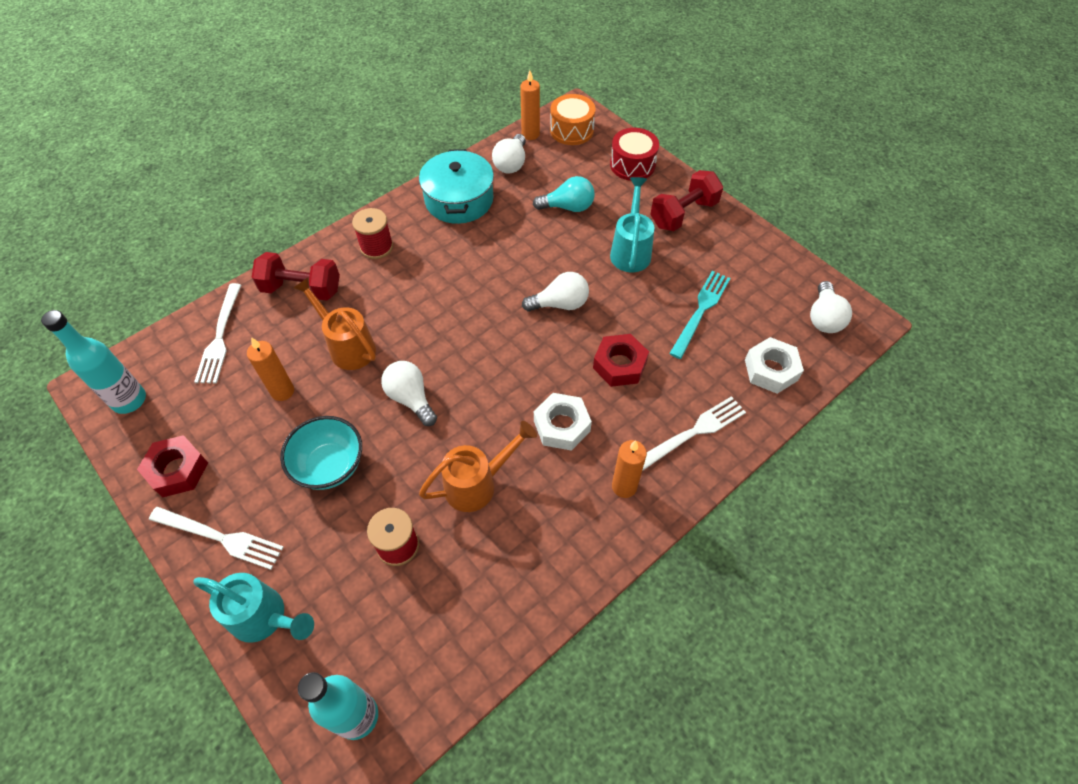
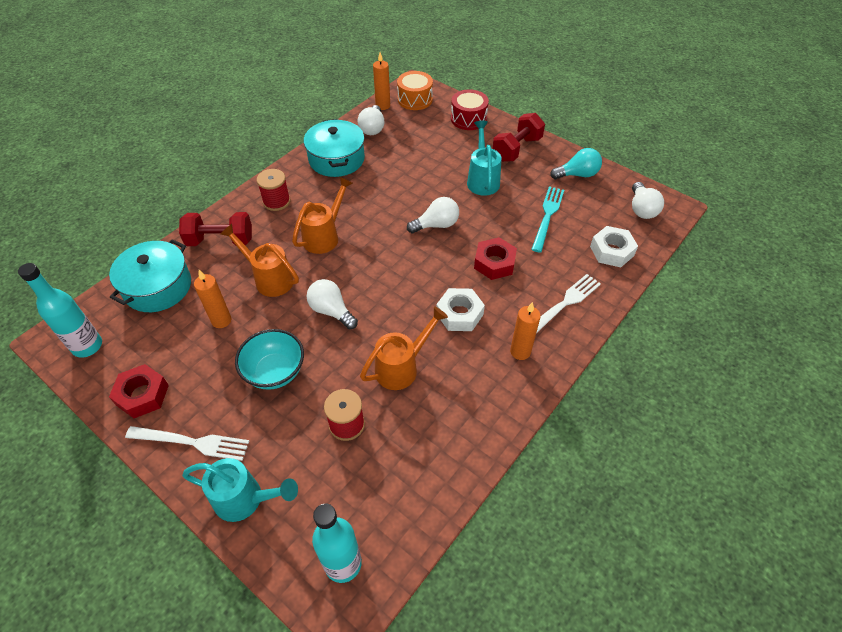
camera: 10 degrees left, 5 degrees down
(220, 338) = (158, 287): white fork -> turquoise pot
(423, 300) = (324, 236): none -> orange watering can
(568, 207) = (425, 154): turquoise light bulb -> turquoise light bulb (577, 174)

